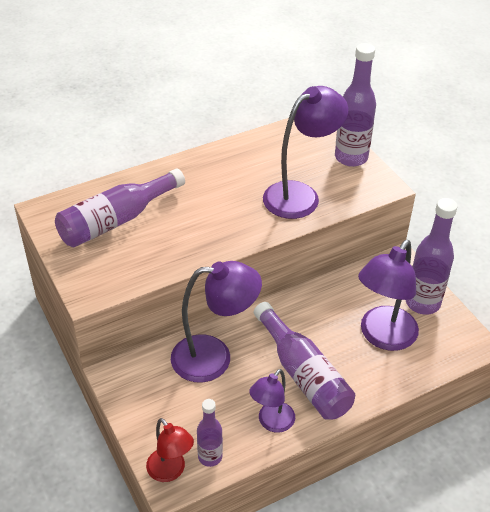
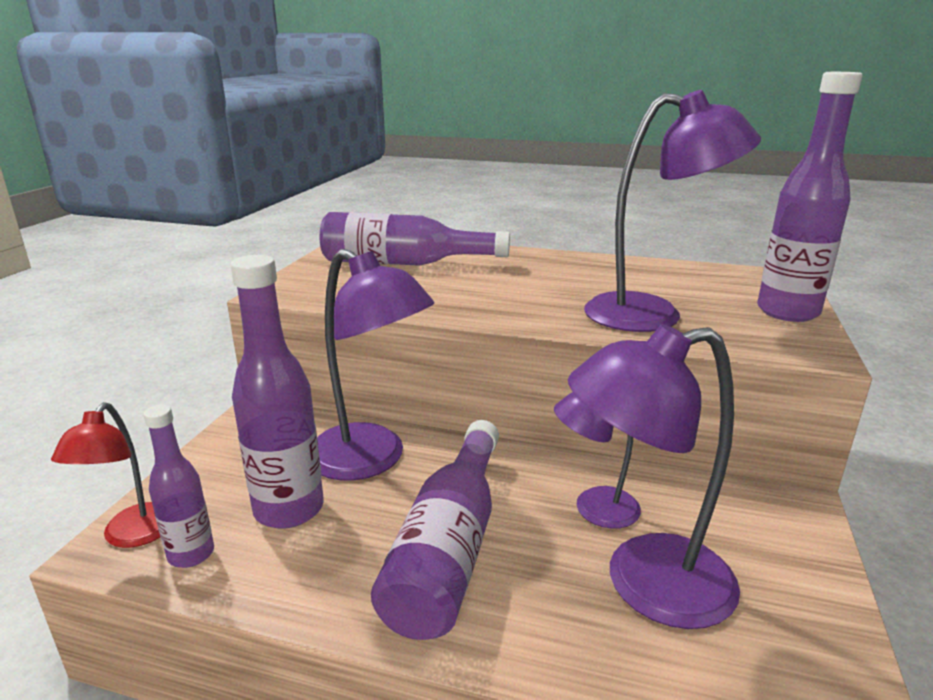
camera: 45 degrees right, 20 degrees down
(271, 423) = (318, 574): purple lamp -> purple lamp (594, 509)
(422, 303) = (785, 583): purple bottle -> purple bottle (289, 509)

